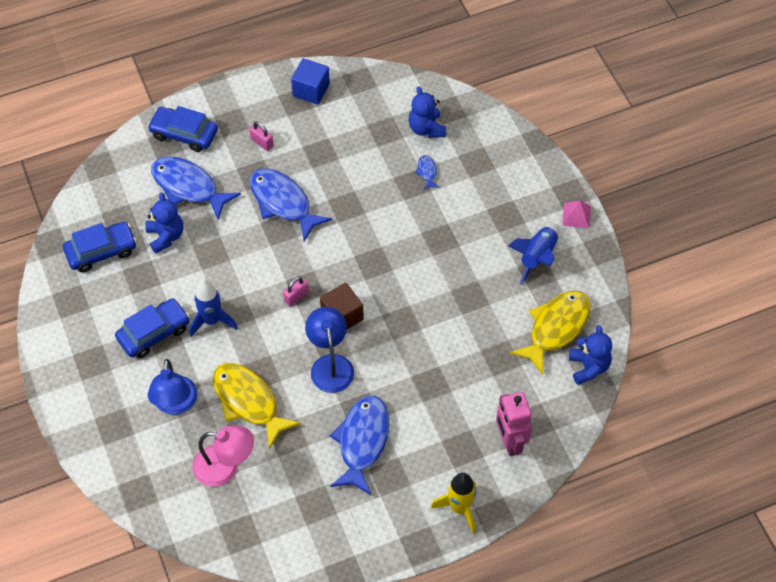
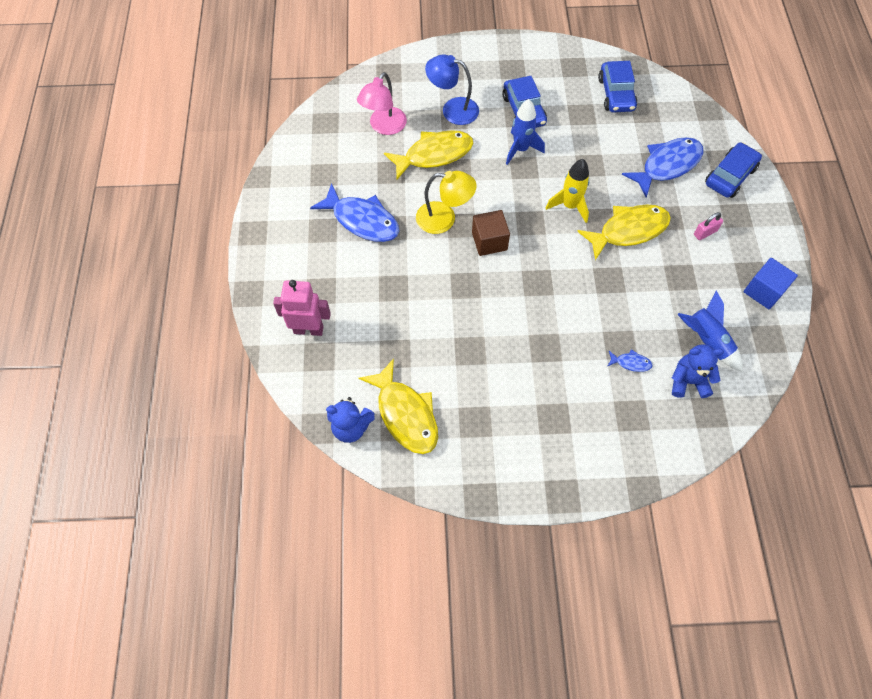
camera: 110 degrees right, 5 degrees up
(166, 236) = (618, 138): blue teddy bear -> none
(283, 203) = (628, 230): blue fish -> yellow fish
(296, 297) = (522, 213): pink padlock -> none
(330, 365) = (444, 219): blue lamp -> yellow lamp
(459, 508) = (269, 270): yellow rocket -> yellow rocket (569, 206)
(537, 257) = (493, 429): blue rocket -> blue rocket (706, 341)
(576, 215) = (531, 490): pink pyramid -> none

